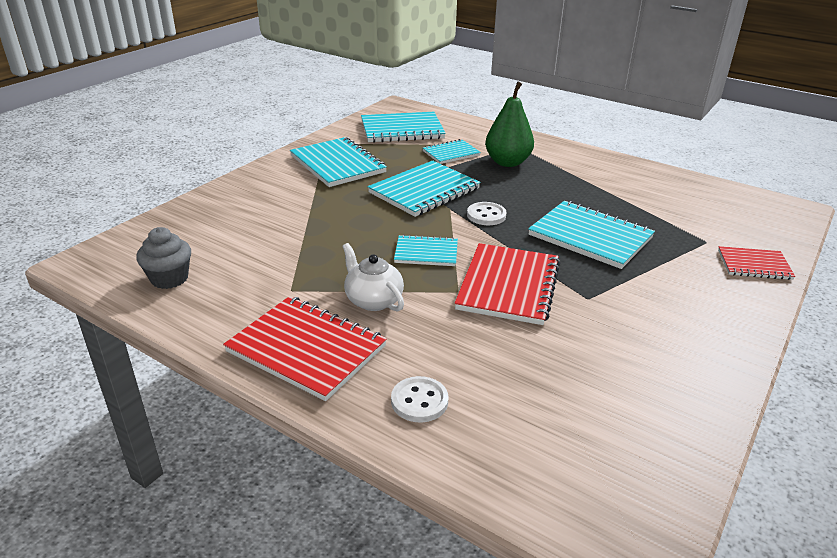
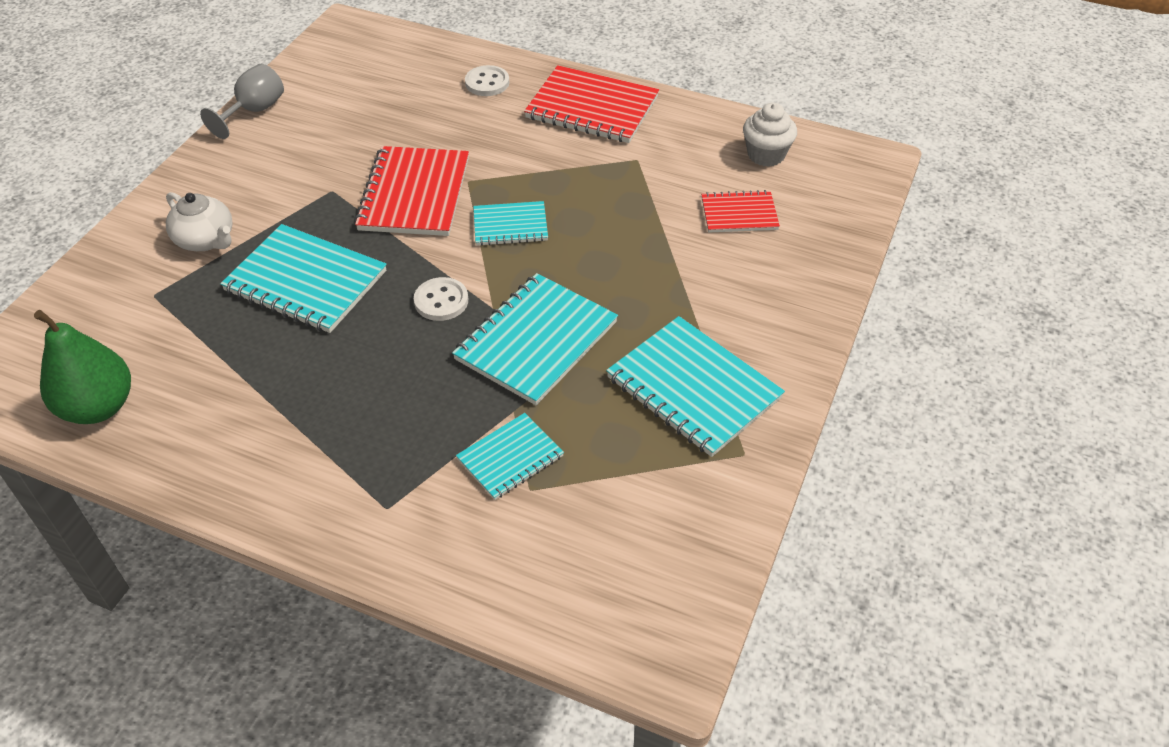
camera: 170 degrees right, 15 degrees up
(169, 278) = (766, 155): grey cupcake -> white cupcake
(373, 300) = (551, 159): white teapot -> white teapot (206, 240)
(402, 130) = (622, 534): turquoise notebook -> none
(507, 162) = (407, 444): green pear -> green pear (98, 407)
(711, 400) = (254, 111): none -> grey goblet
(754, 265) = (117, 263): red notebook -> red notebook (739, 214)

